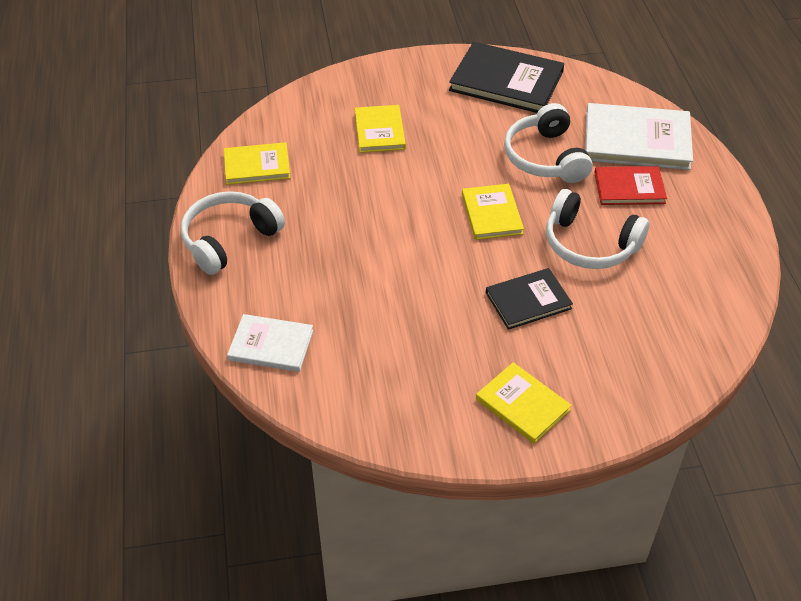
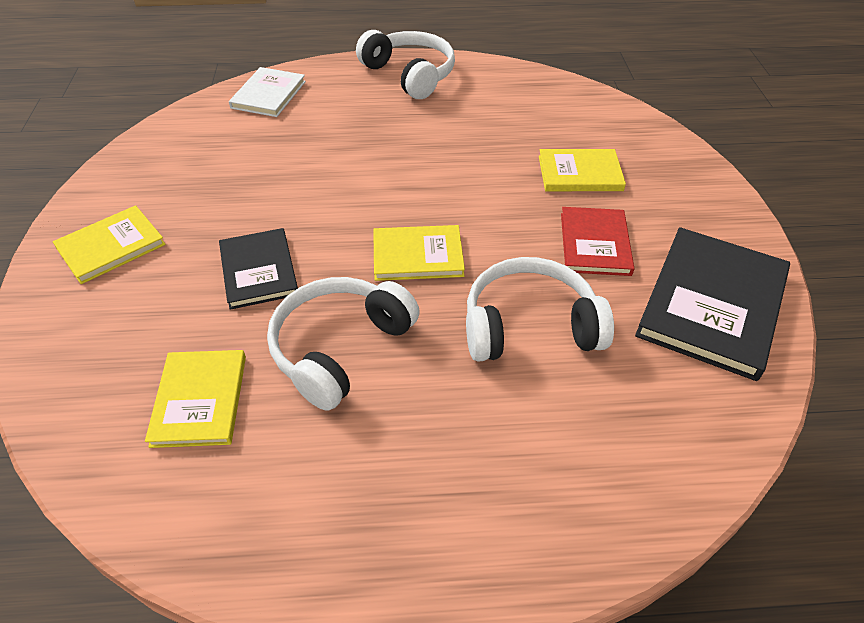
camera: 95 degrees right, 0 degrees up
(257, 166) = (516, 90): yellow book -> yellow book (199, 400)
(629, 188) = (454, 422): red book -> red book (594, 243)
(637, 140) = (577, 459): white book -> none

